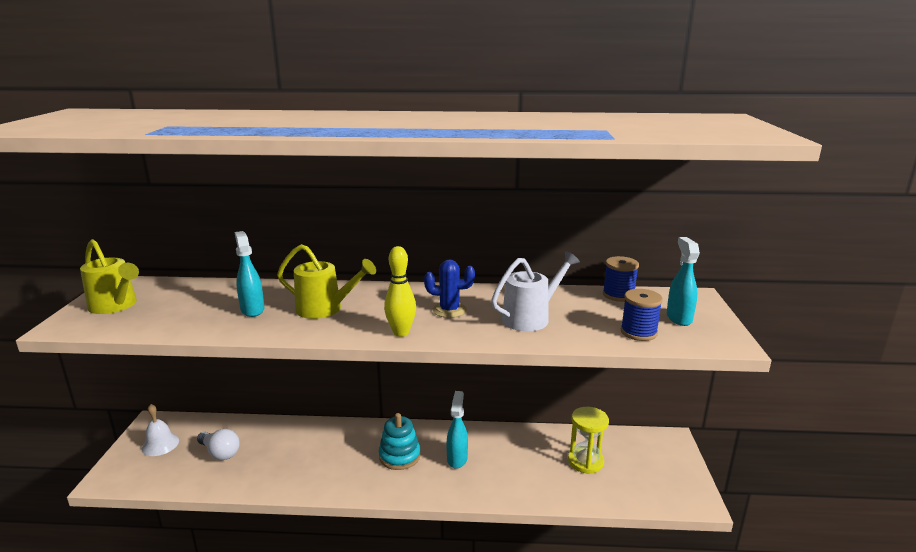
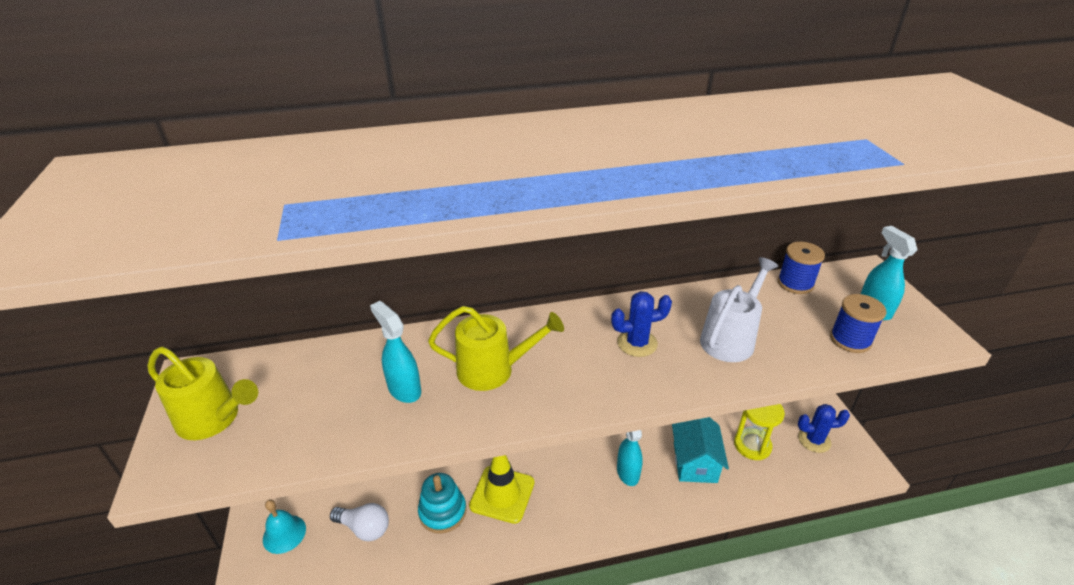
camera: 15 degrees left, 15 degrees up
(160, 444) = (284, 534): white bell -> turquoise bell
(341, 453) = (502, 494): none -> yellow traffic cone
(399, 456) = (567, 483): turquoise stacking toy -> turquoise stacking toy (442, 512)
(401, 333) = (607, 393): yellow bowling pin -> none
(523, 463) = (694, 462): none -> turquoise house
(650, 469) = (814, 440): none -> blue cactus

